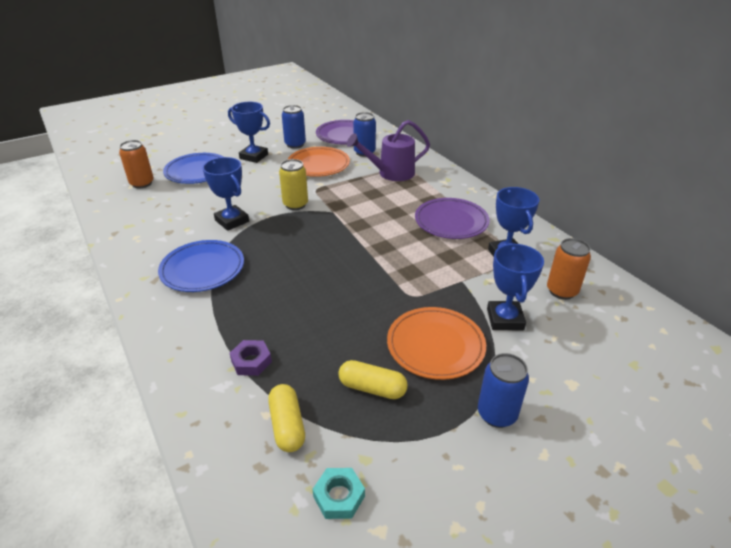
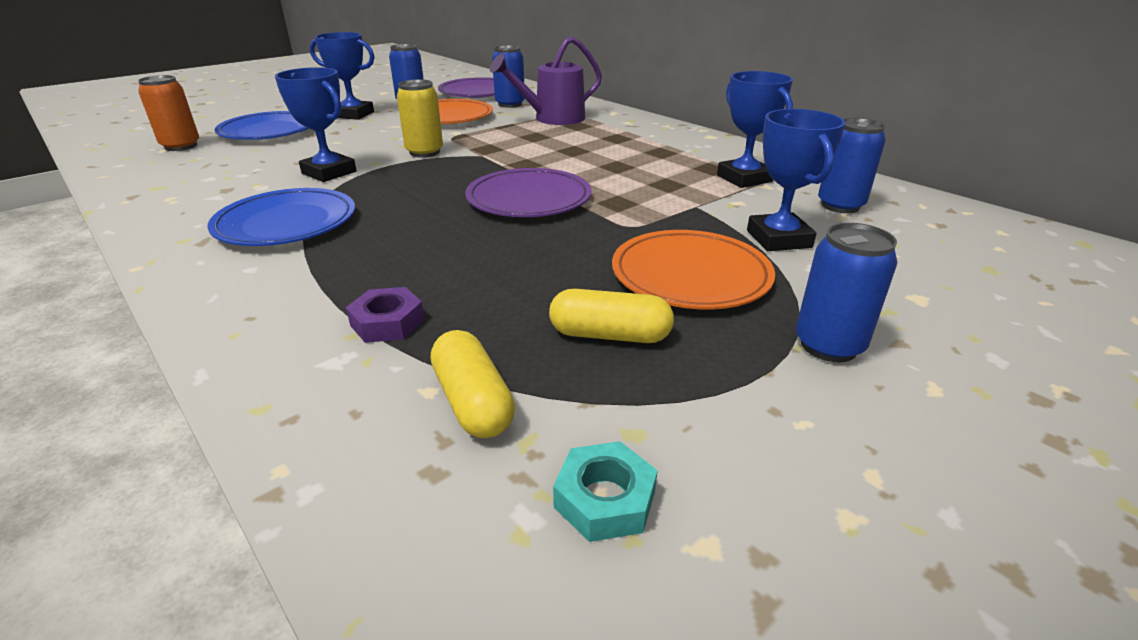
camera: 10 degrees left, 5 degrees down
(451, 222) = (653, 154): purple plate -> purple plate (529, 199)
(561, 291) = (840, 206): orange can -> blue can

